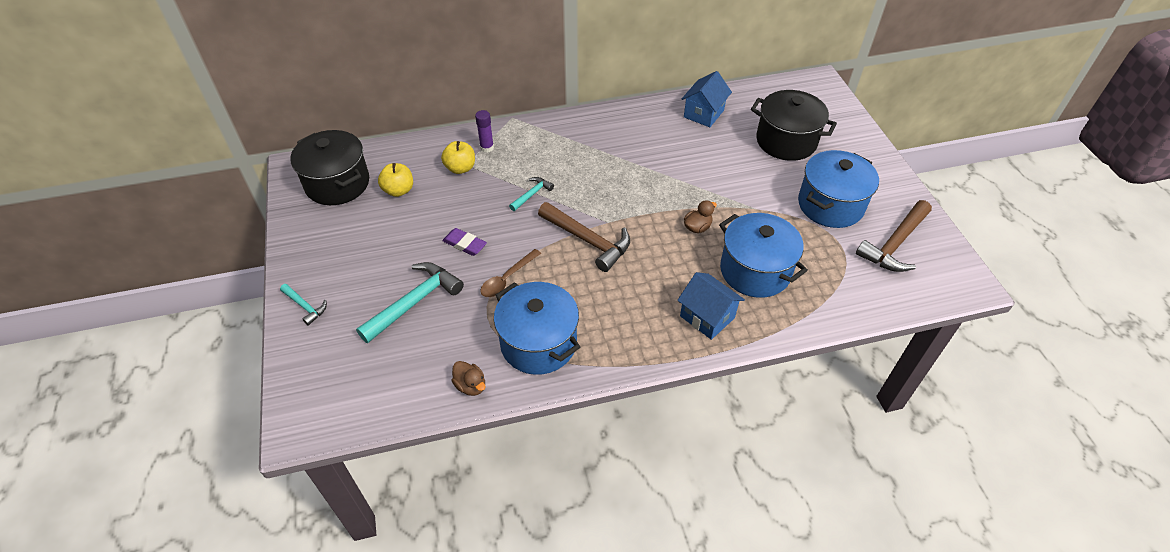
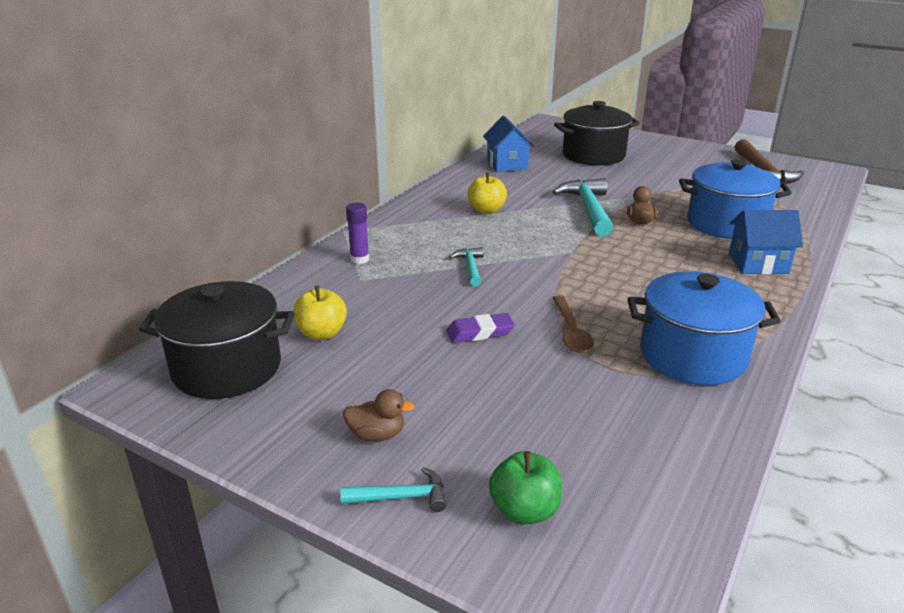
camera: 45 degrees left, 20 degrees down
(334, 352) = (524, 510): none -> green apple
(414, 302) = (522, 405): turquoise hammer -> turquoise hammer (588, 209)
(460, 168) = (360, 285): yellow apple -> yellow apple (486, 210)
(471, 385) = (710, 426): brown duck -> brown duck (377, 435)
(588, 240) = (581, 270): brown hammer -> none
(830, 205) = (689, 172): blue pot -> none

